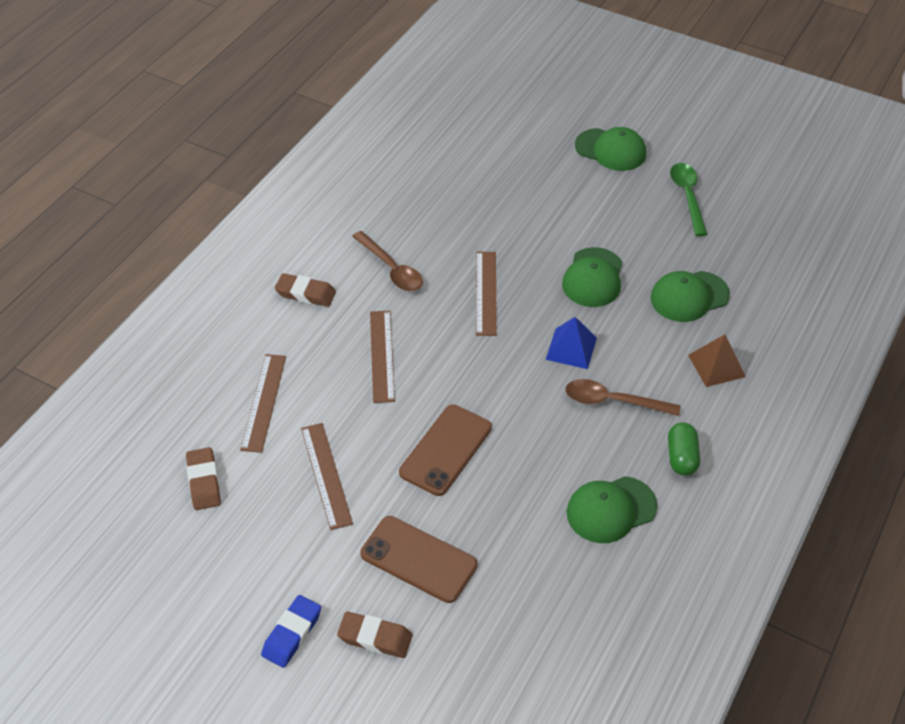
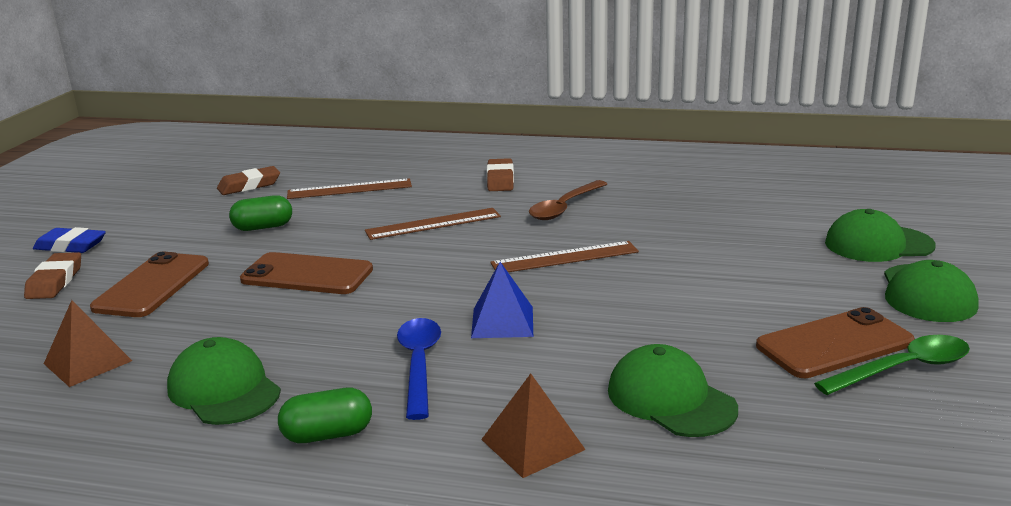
camera: 75 degrees right, 25 degrees down
(326, 475) = (263, 227): brown ruler -> green capsule
(542, 596) = (88, 362): none -> brown pyramid
(593, 278) = (646, 318): green cap -> green cap (878, 244)
(613, 401) = (419, 365): brown spoon -> blue spoon
(654, 211) = (834, 344): none -> brown phone

